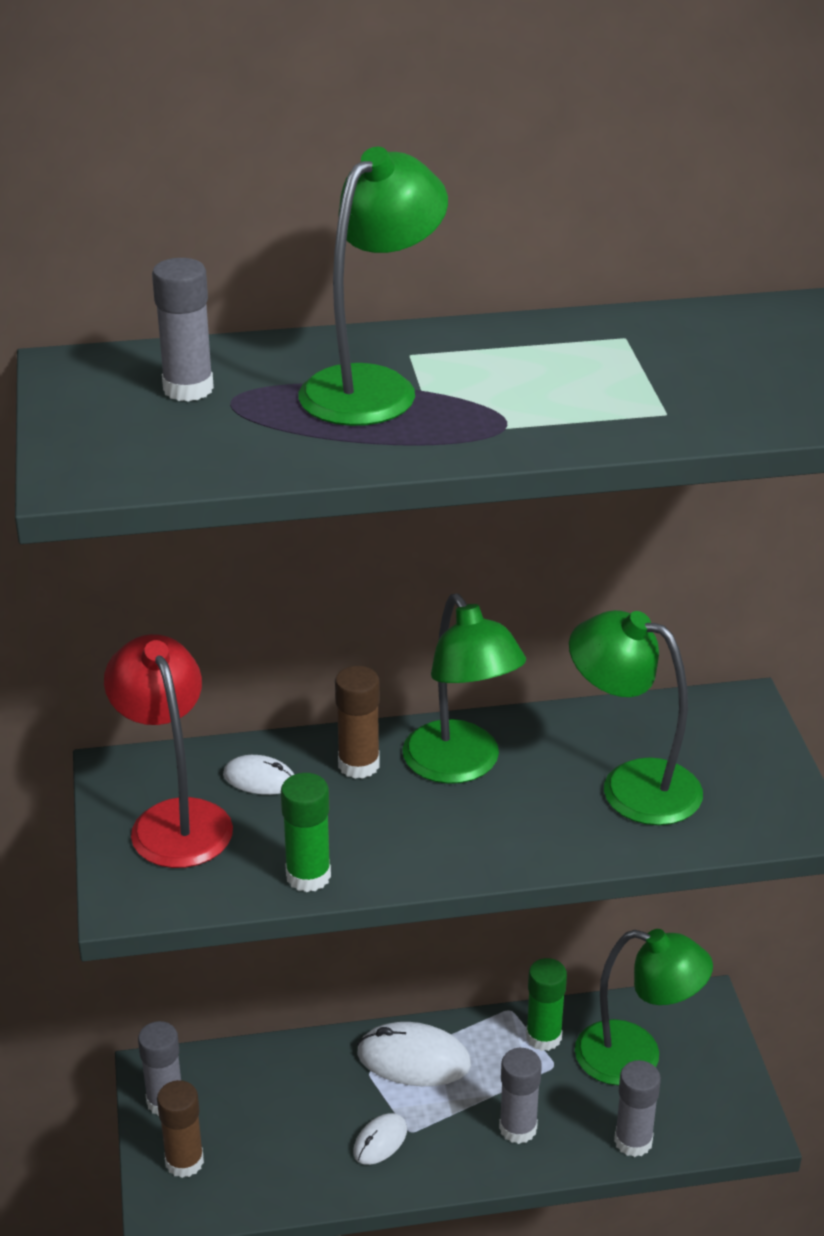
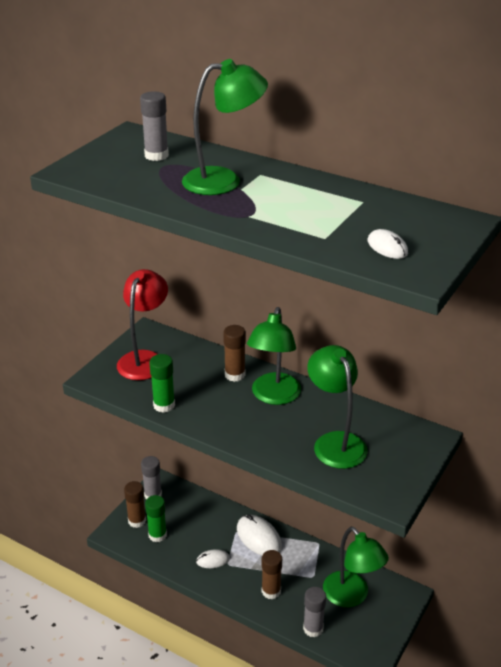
camera: 40 degrees right, 0 degrees up
(259, 779) = (192, 360): white mouse -> white mouse (387, 247)
(518, 1128) = (271, 591): grey glue stick -> brown glue stick
(543, 1037) = (321, 562): green glue stick -> green glue stick (157, 535)

